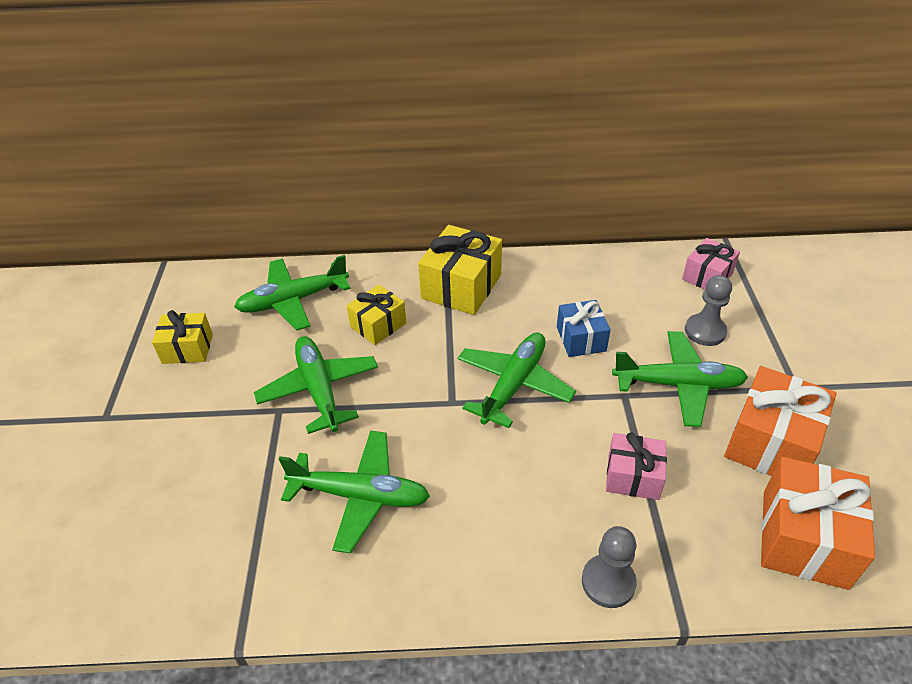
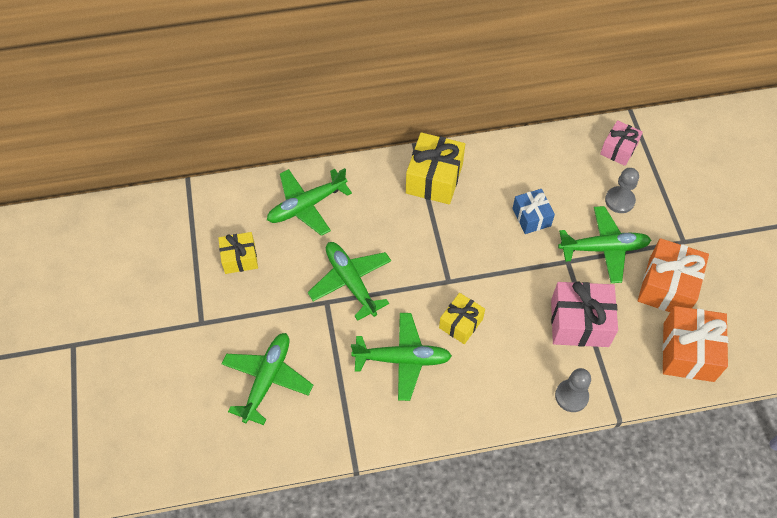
camera: 10 degrees left, 15 degrees up
(378, 325) = (379, 221): yellow gift -> yellow gift (461, 323)
(514, 384) = (489, 261): green plane -> green plane (267, 379)
(633, 476) = (579, 323): pink gift -> pink gift, size x1.63

